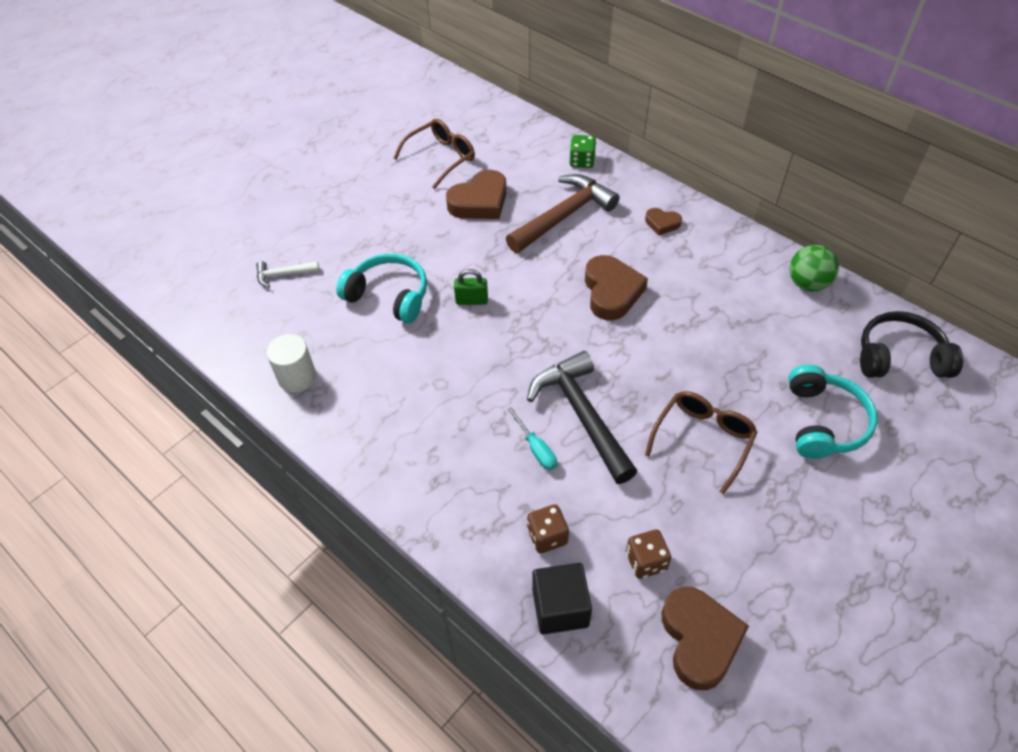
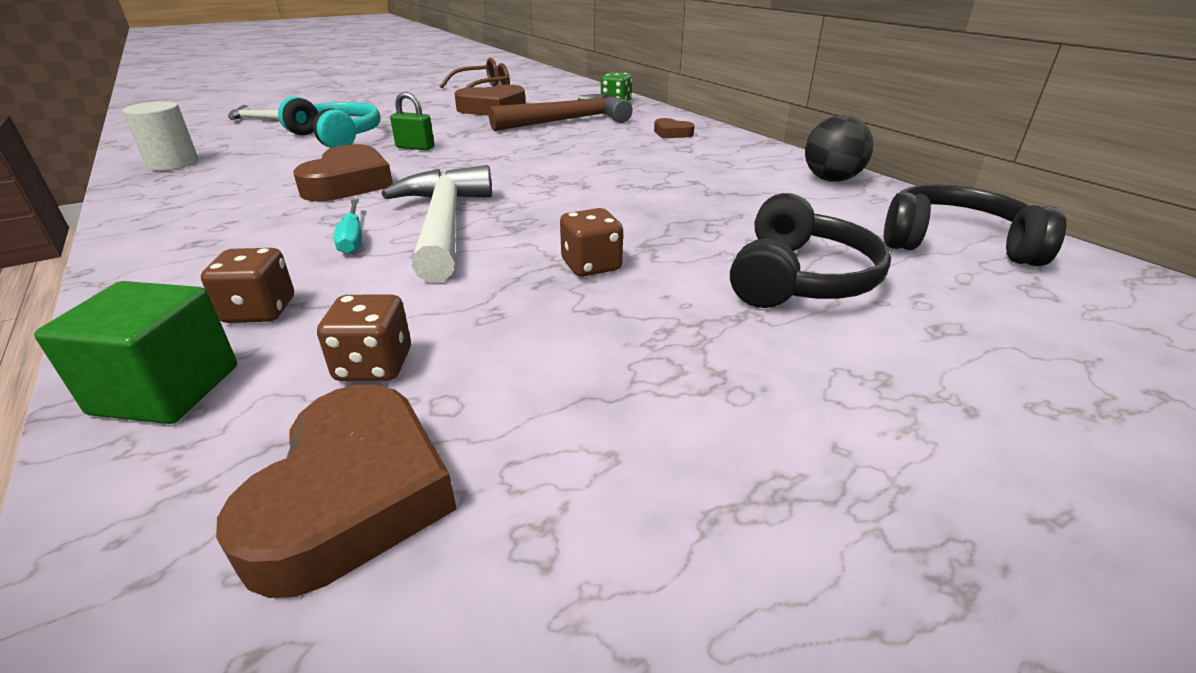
camera: 15 degrees right, 20 degrees down
(560, 607) = (166, 390): black cube -> green cube
(582, 415) = (444, 224): black hammer -> white hammer
(611, 292) = (575, 159): brown heart -> brown heart (349, 183)
(702, 440) = (591, 266): brown glasses -> brown dice
(807, 283) = (831, 180): green ball -> black ball
(823, 422) = (799, 278): turquoise headphones -> black headphones

